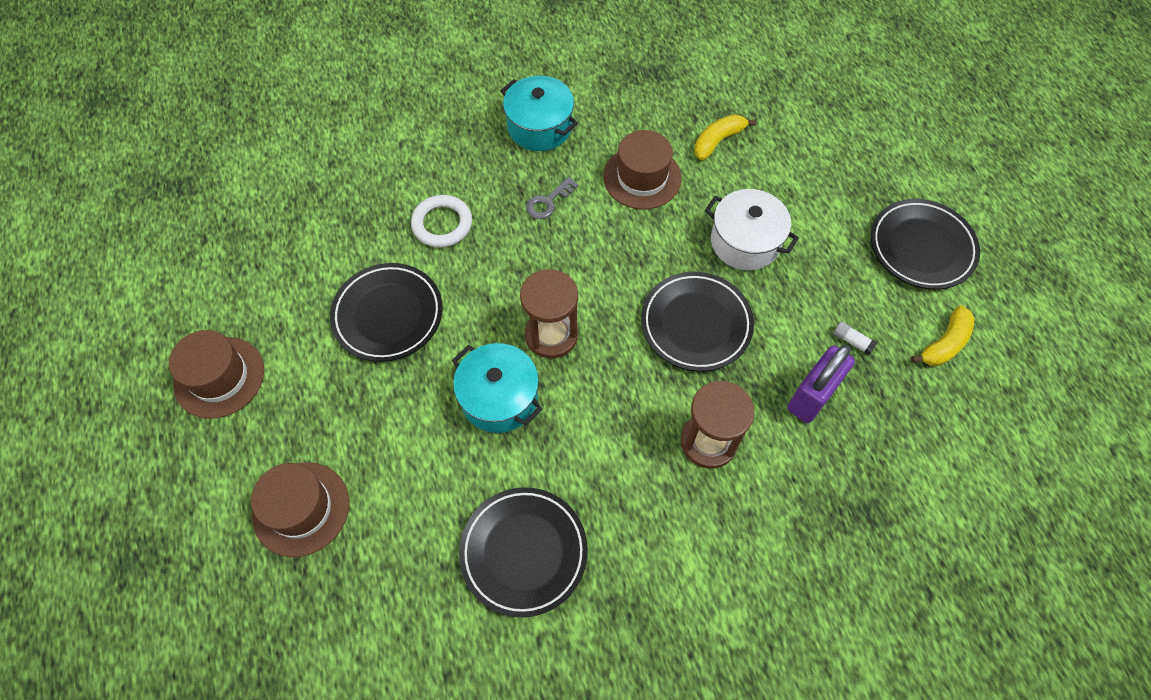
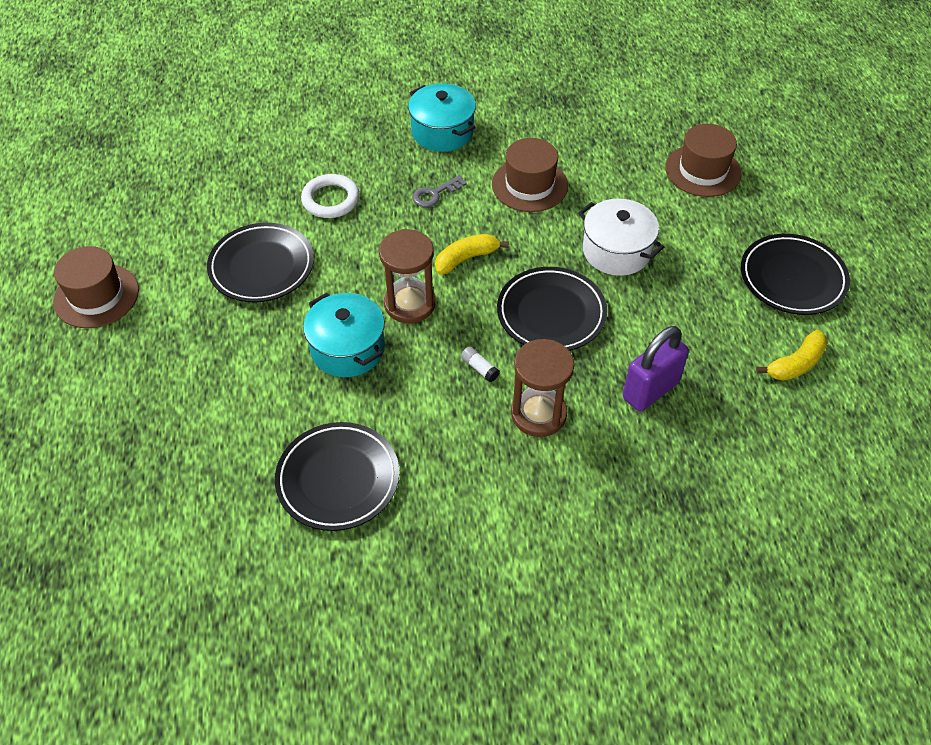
camera: 10 degrees right, 10 degrees down
(301, 509) = (142, 412): brown hat -> brown hat (703, 170)
(718, 141) = (611, 163): yellow banana -> yellow banana (466, 258)
(852, 341) = (702, 349): white glue stick -> white glue stick (479, 368)

